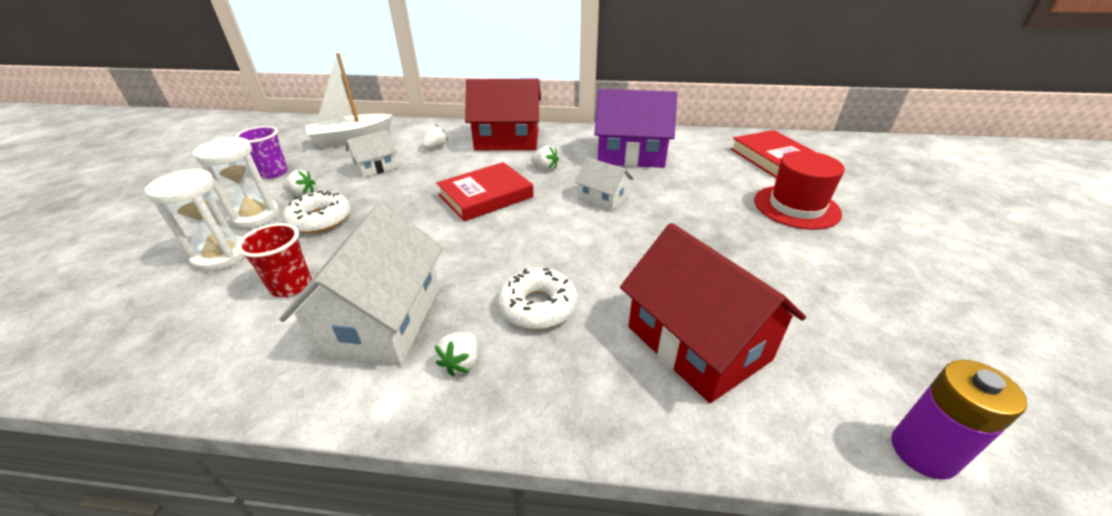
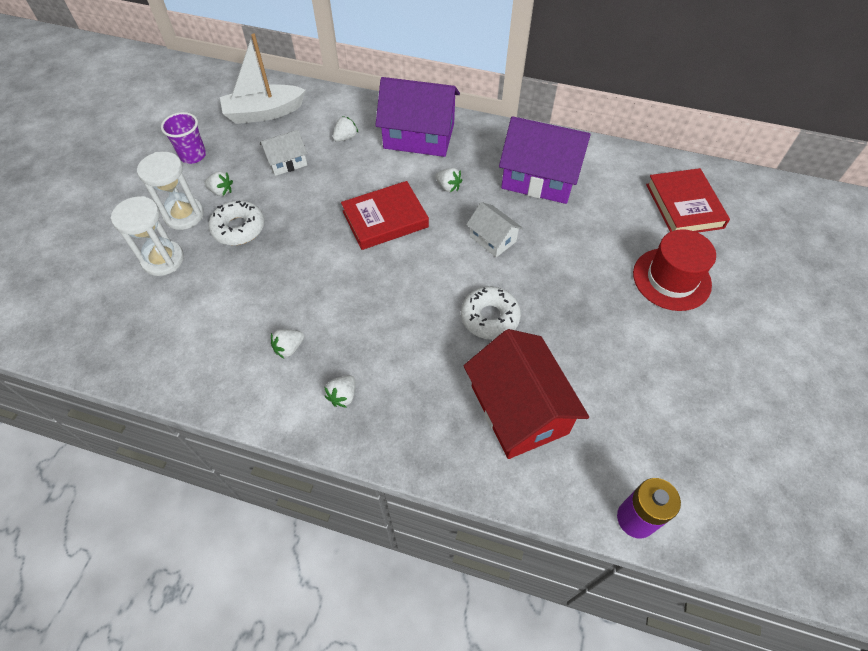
camera: 10 degrees right, 20 degrees up
(291, 286) = (220, 301): red cup -> none
(383, 320) = (289, 348): white house -> white strawberry
(507, 140) = (419, 136): red house -> purple house
(538, 306) = (407, 354): white donut -> white donut (489, 317)

